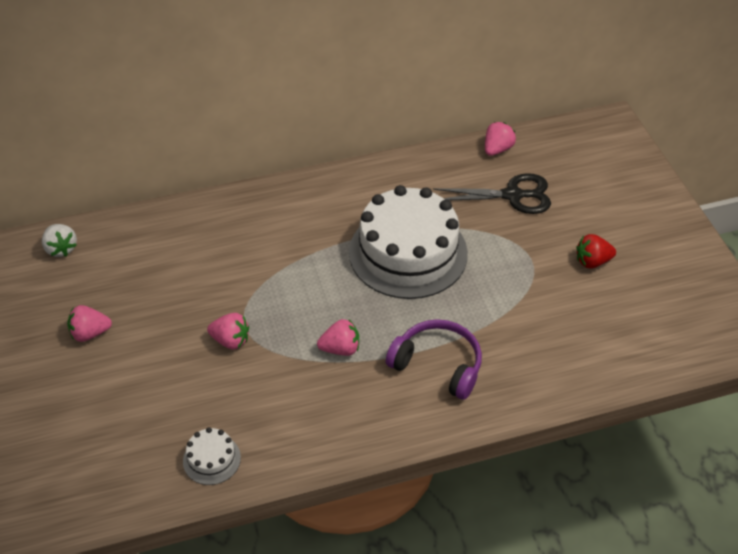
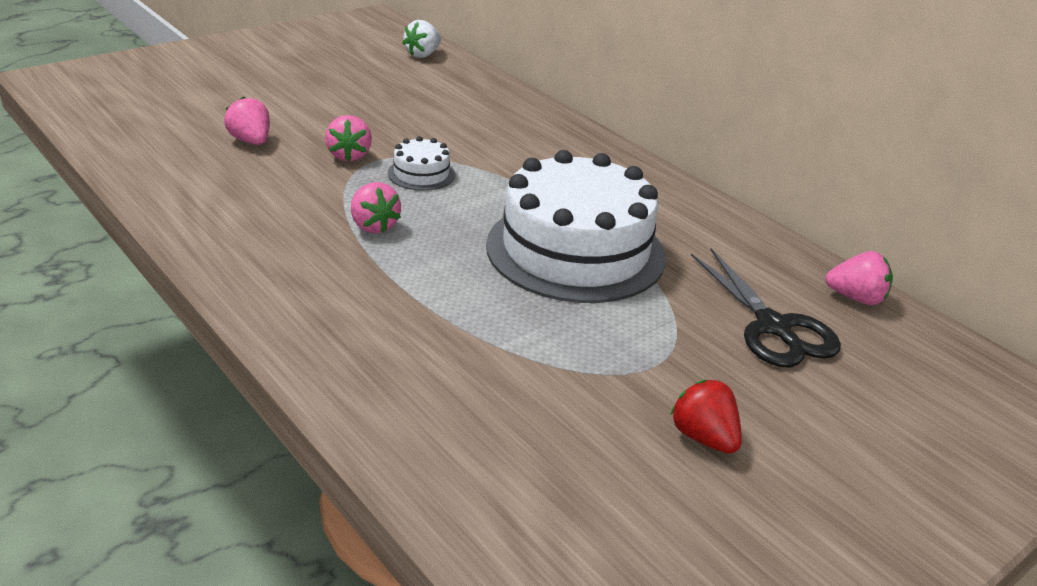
camera: 65 degrees right, 15 degrees down
(90, 333) = (320, 85): pink strawberry -> pink strawberry (251, 141)
(211, 459) = (171, 172): white cake -> white cake (421, 174)
(438, 365) = (383, 306): purple headphones -> none

